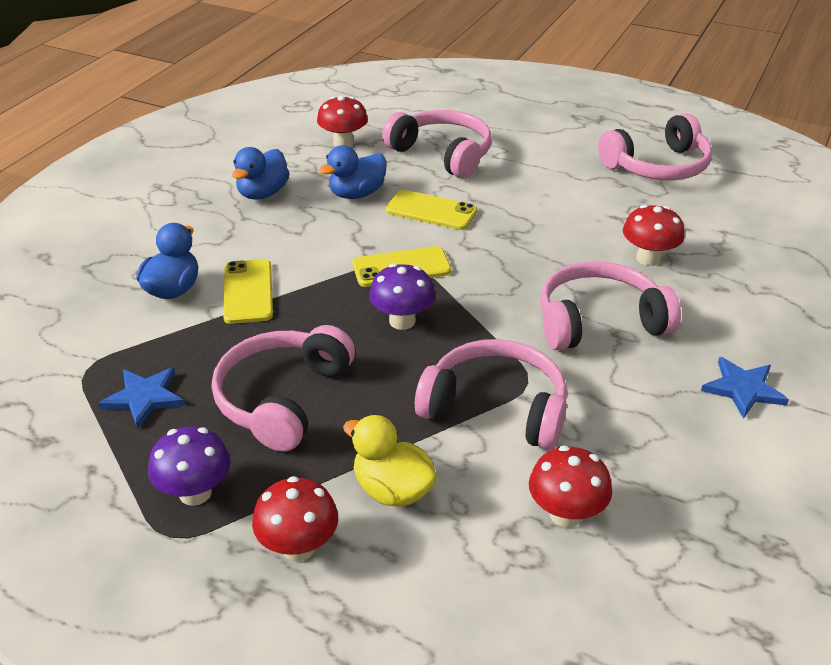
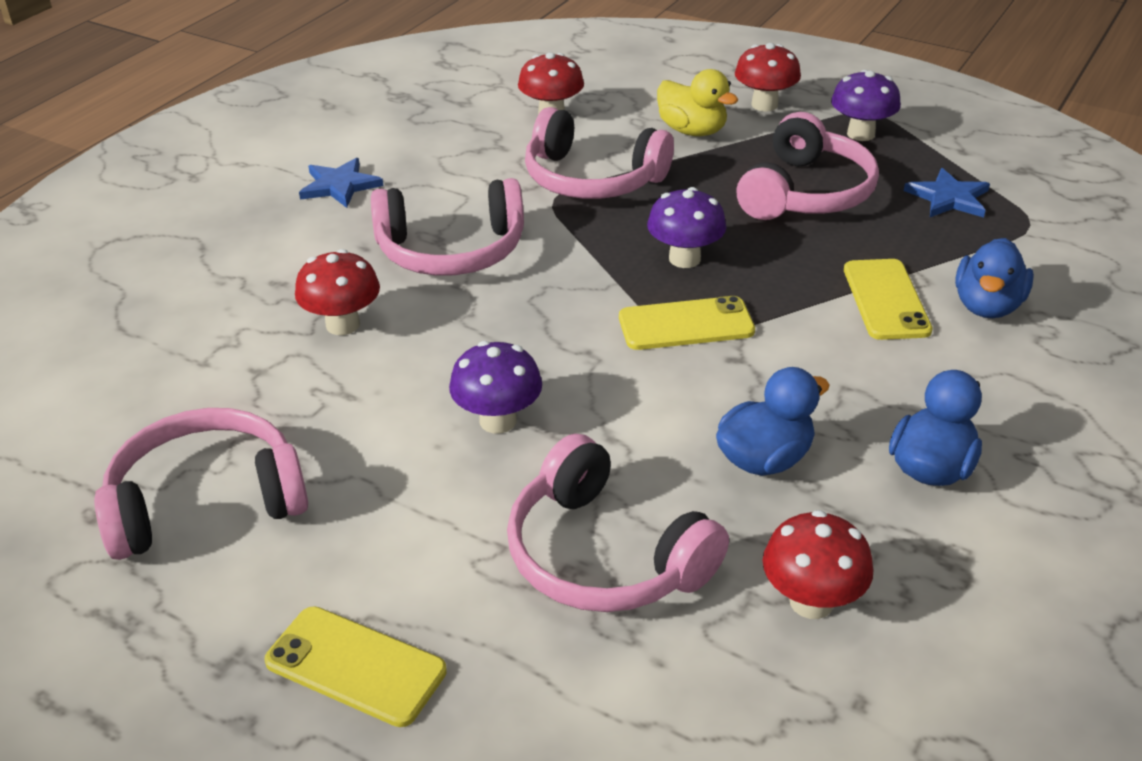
camera: 175 degrees left, 0 degrees up
(431, 211) = (638, 418): yellow phone -> yellow phone (355, 666)
(516, 206) = (498, 421): none -> purple mushroom

